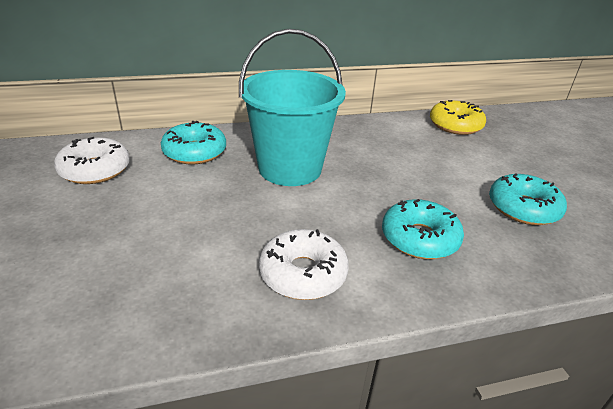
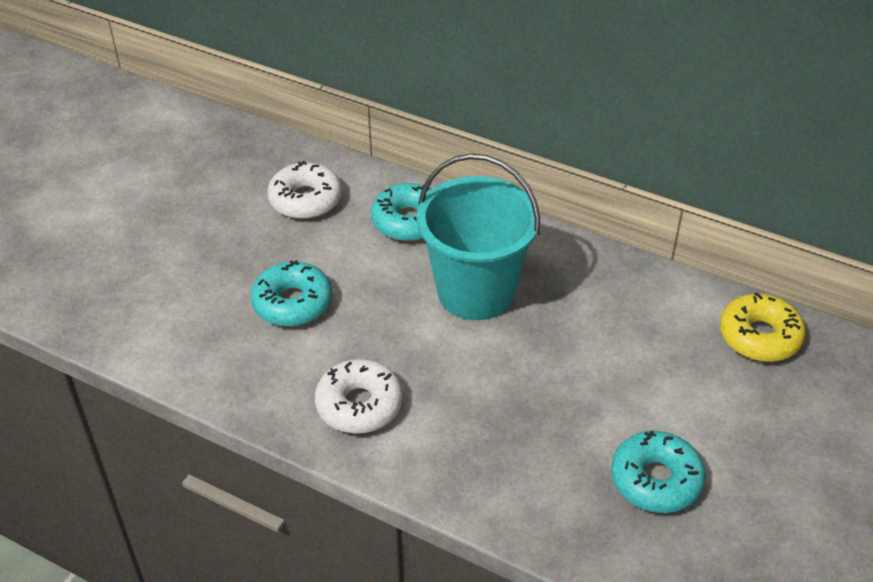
camera: 45 degrees right, 10 degrees up
(419, 238) = (497, 439): turquoise donut -> turquoise donut (292, 303)

